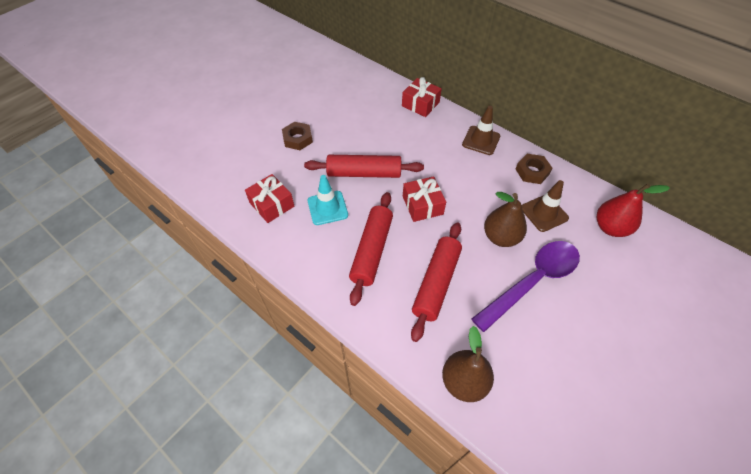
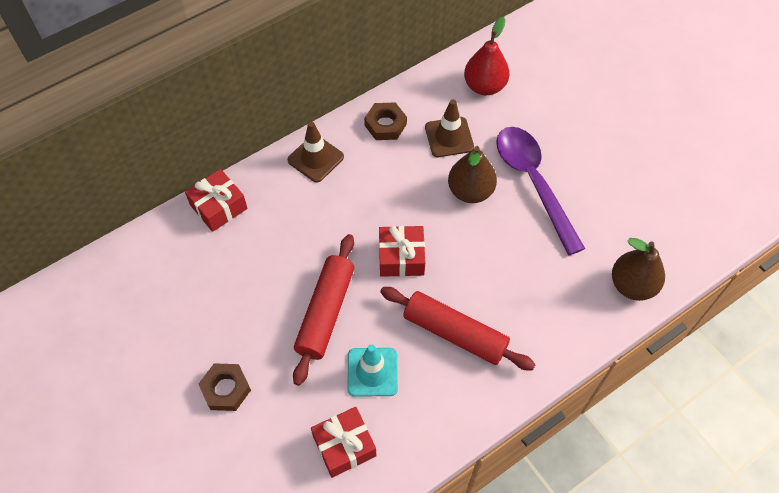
camera: 75 degrees left, 5 degrees up
(436, 283) = (515, 276): red rolling pin -> none

